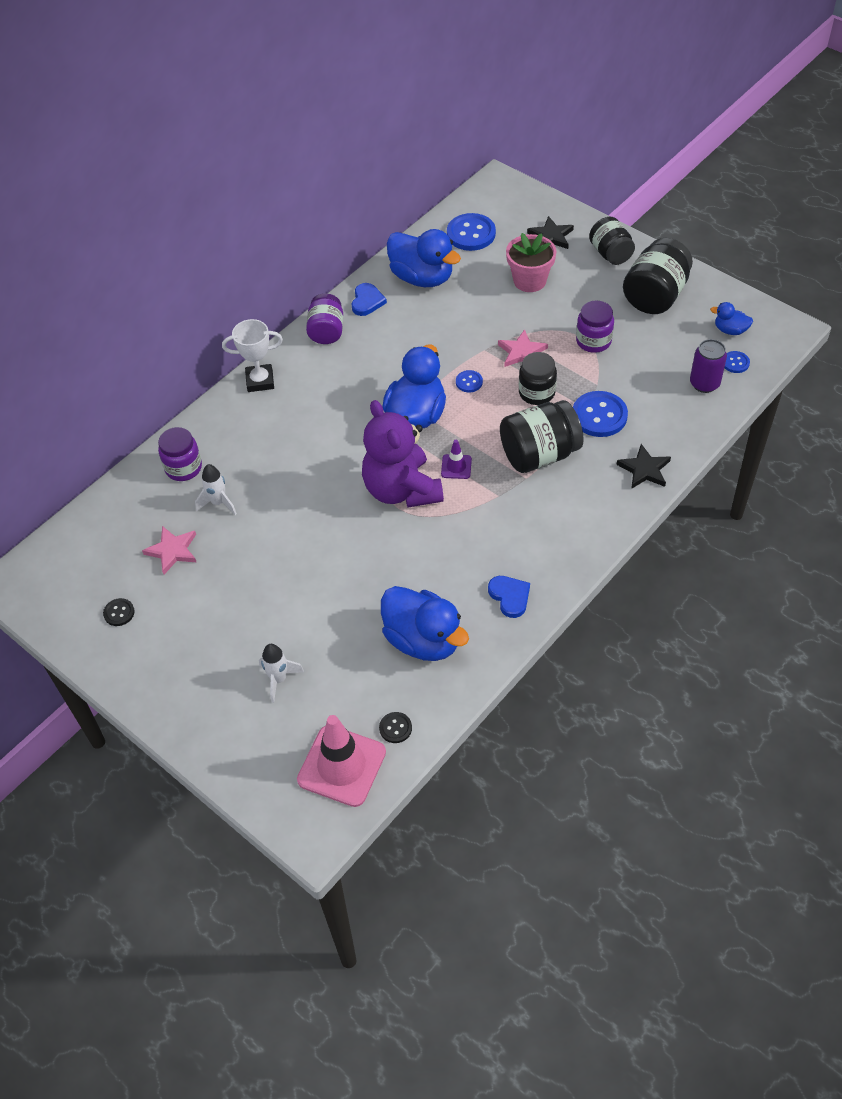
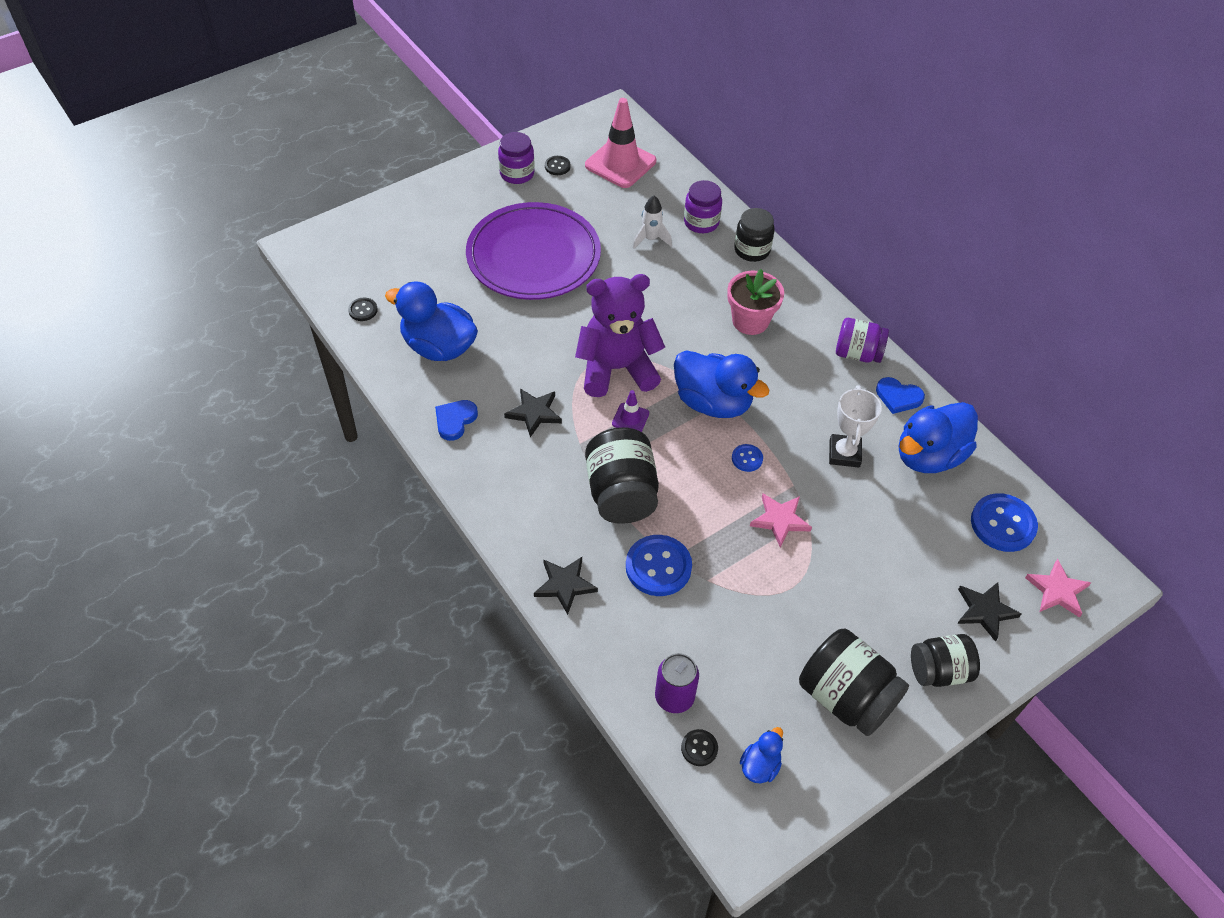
camera: 100 degrees right, 0 degrees up
(172, 551) = (608, 204): pink star -> pink star (1057, 591)
(260, 381) = (798, 290): white trophy -> white trophy (844, 453)
(270, 595) = (533, 256): none -> purple plate
(279, 679) = (447, 248): white rocket -> none
(341, 766) = (347, 271): pink traffic cone -> pink traffic cone (620, 163)
(423, 640) = (439, 347): blue duck -> blue duck turned 60 degrees clockwise
(477, 538) = (534, 413): none -> black star
(510, 596) = (455, 420): blue heart -> blue heart turned 135 degrees clockwise
(529, 281) = (903, 563): pink flower pot -> pink flower pot (750, 321)
(536, 393) = (712, 516): black jar -> black jar (752, 250)
(593, 341) = (780, 599): purple jar -> purple jar (517, 174)
(735, 363) = (699, 748): blue button -> black button

